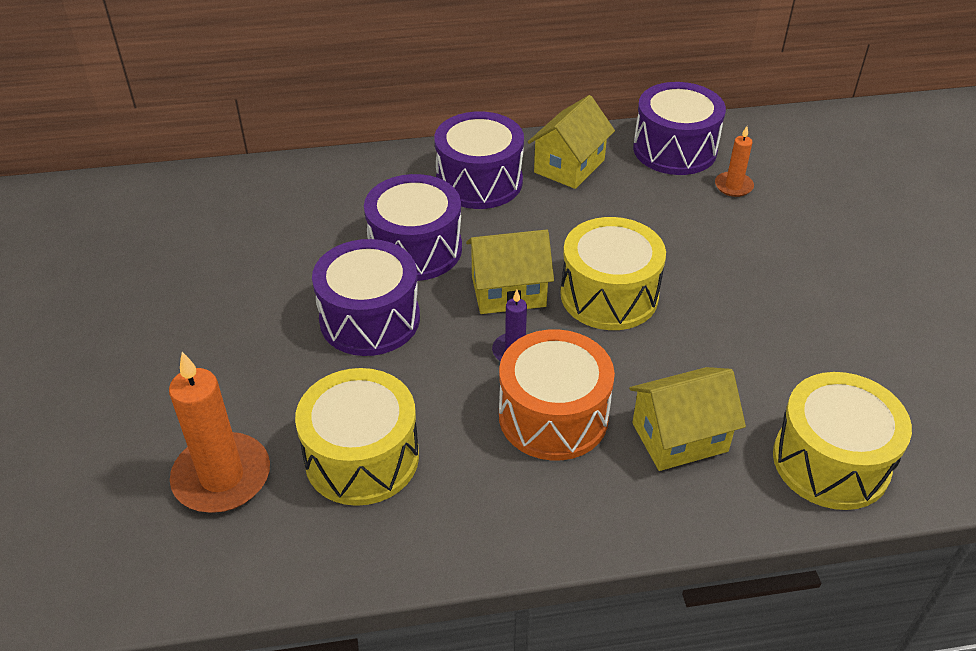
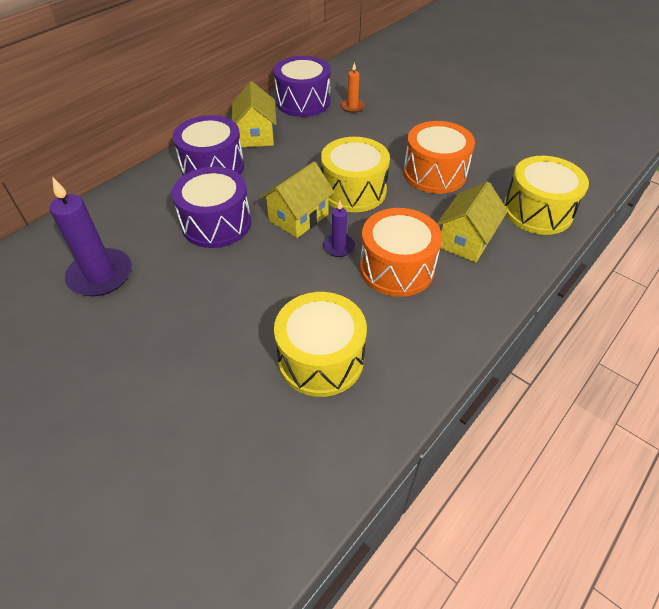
camera: 40 degrees left, 5 degrees up
(222, 477) = (246, 432): orange candle -> none
(257, 242) = (100, 275): none -> purple candle
(370, 319) = (234, 278): purple drum -> none
(742, 330) = (434, 173): none -> orange drum

